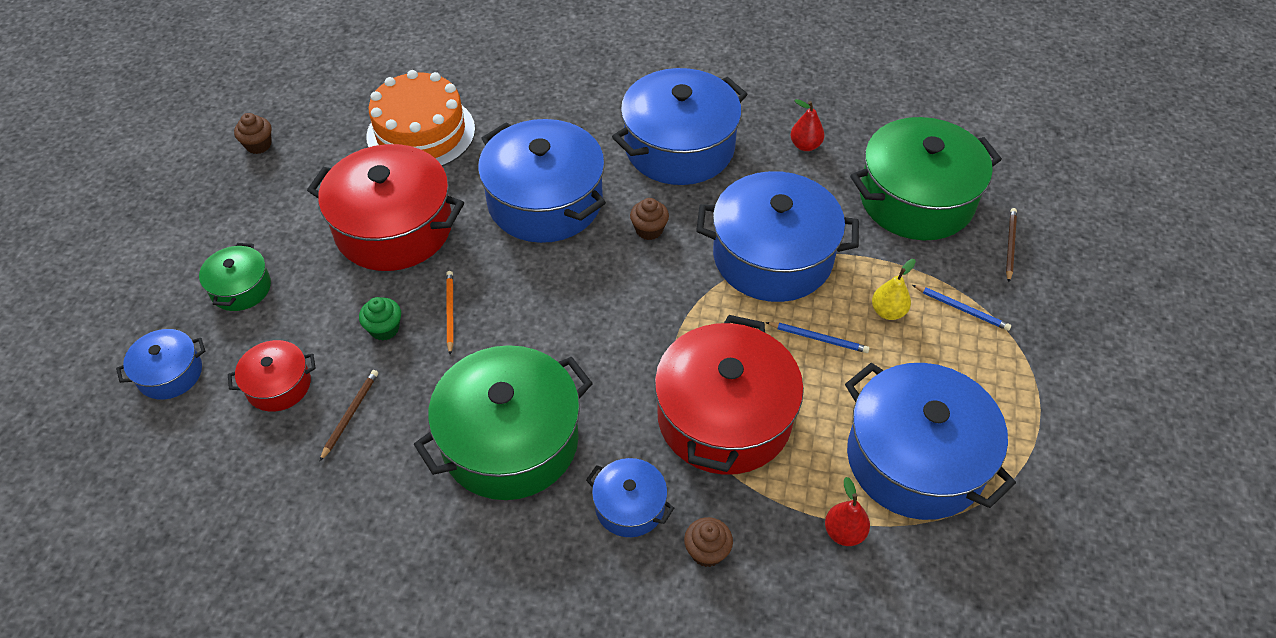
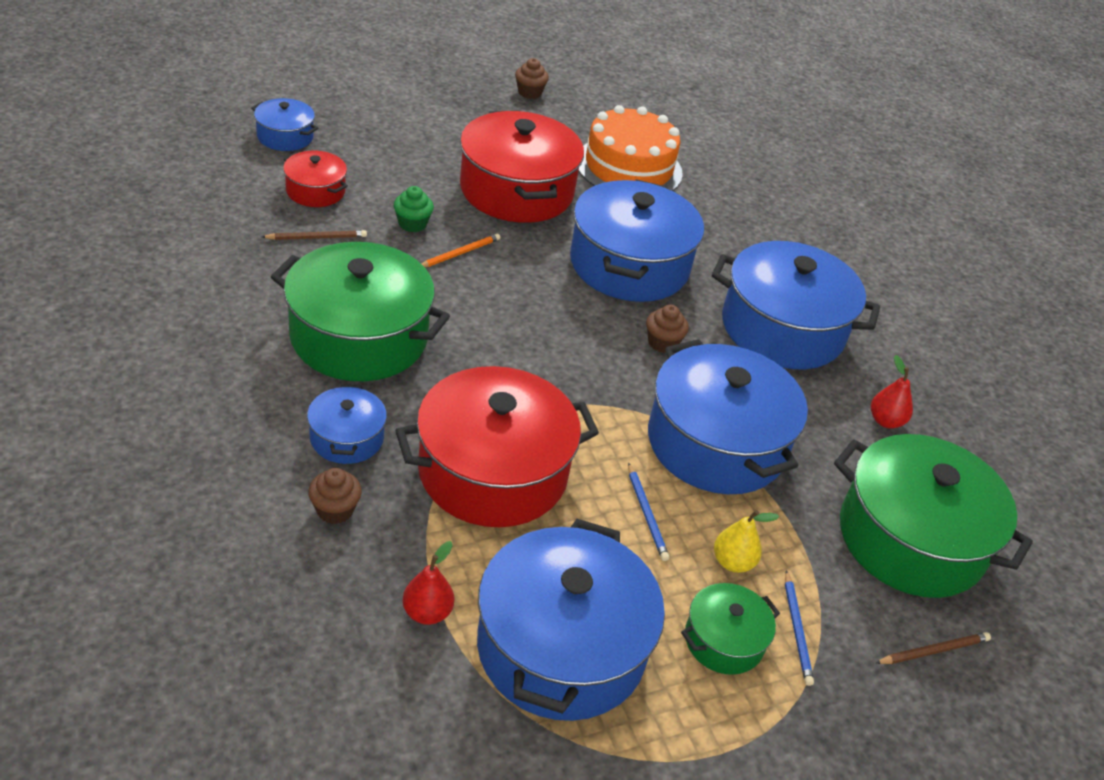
camera: 50 degrees right, 10 degrees down
(241, 288) = (388, 138): green pot -> green pot (723, 640)

